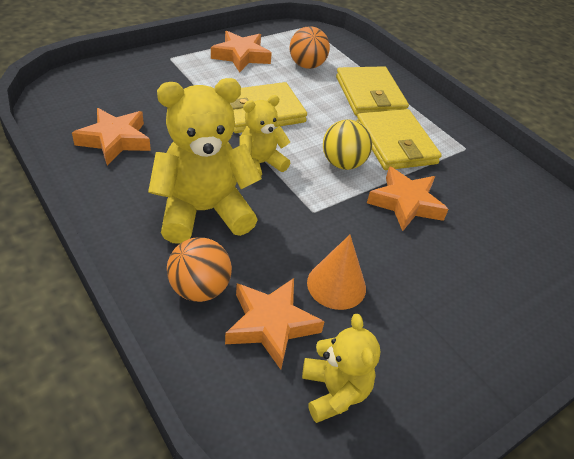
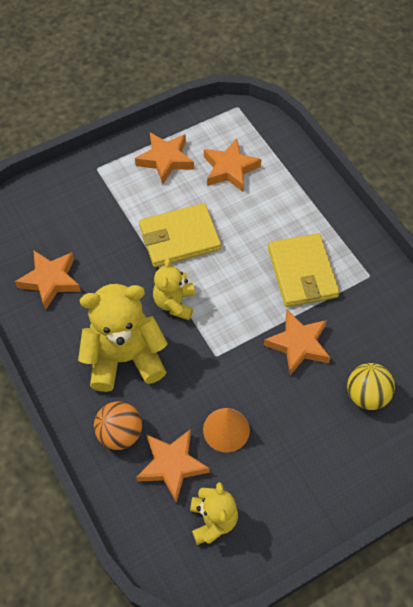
camera: 10 degrees right, 15 degrees up
(260, 164) = (174, 303): yellow teddy bear -> yellow teddy bear turned 60 degrees counterclockwise
(307, 65) = (230, 169): orange ball -> orange star
(343, 163) = (249, 300): yellow ball -> yellow ball (366, 395)
(370, 95) = (288, 208): yellow wallet -> none

